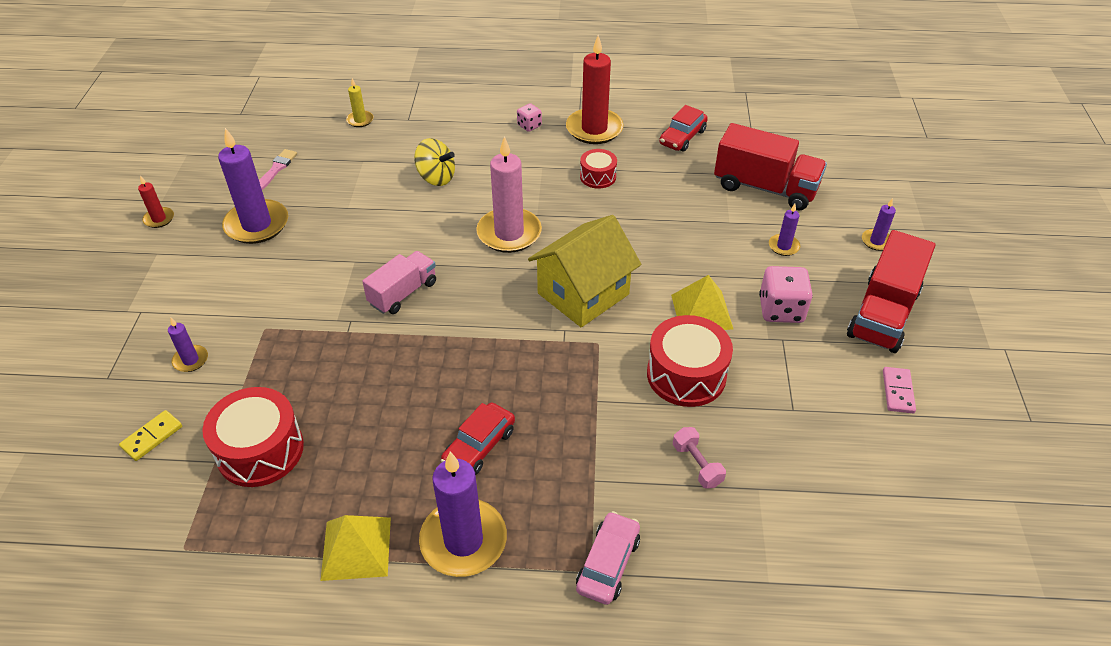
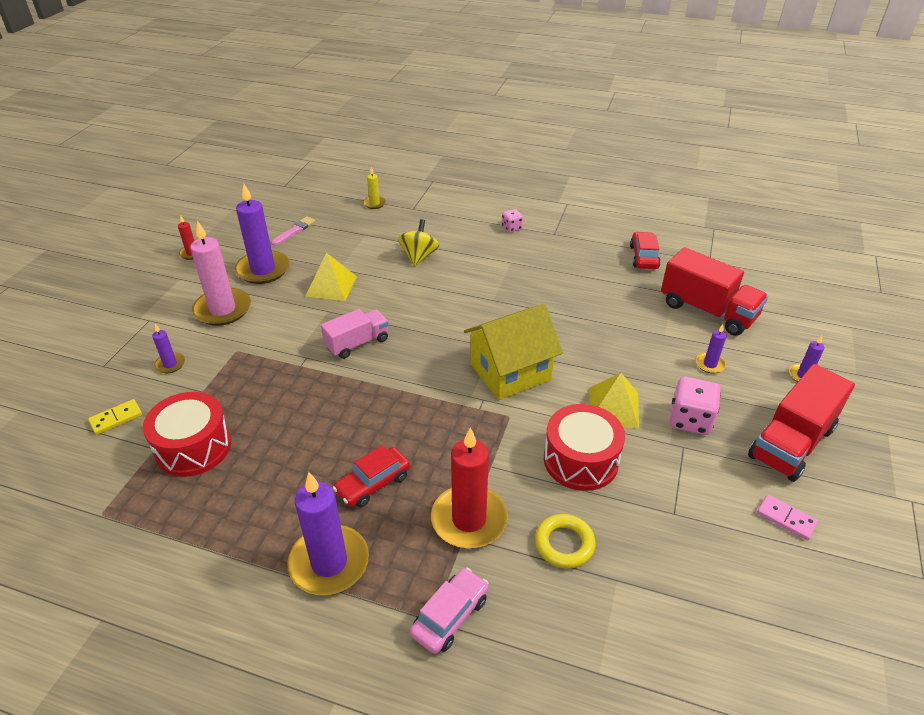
camera: 15 degrees right, 5 degrees down
(356, 548) = (237, 547): yellow pyramid -> yellow pyramid (331, 286)
(436, 177) = (419, 257): yellow spinning top -> yellow spinning top turned 120 degrees counterclockwise
(509, 233) = (463, 311): pink candle -> pink candle (222, 309)
(594, 129) = (567, 239): red candle -> red candle (469, 519)
(598, 176) = (557, 277): red drum -> none
(682, 137) = (643, 257): red car -> red car turned 135 degrees clockwise
(697, 465) = (564, 544): pink dumbbell -> yellow ring
(897, 391) = (786, 519): pink domino -> pink domino turned 75 degrees counterclockwise

